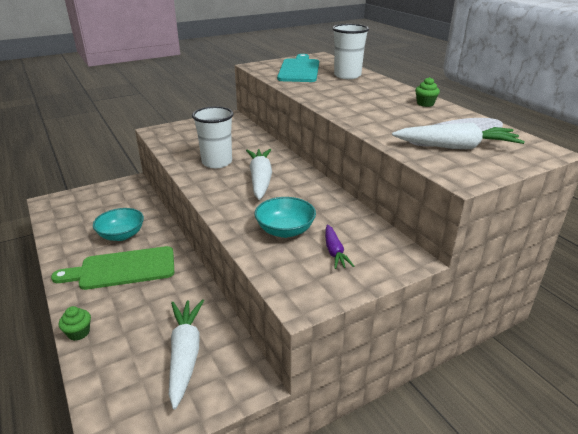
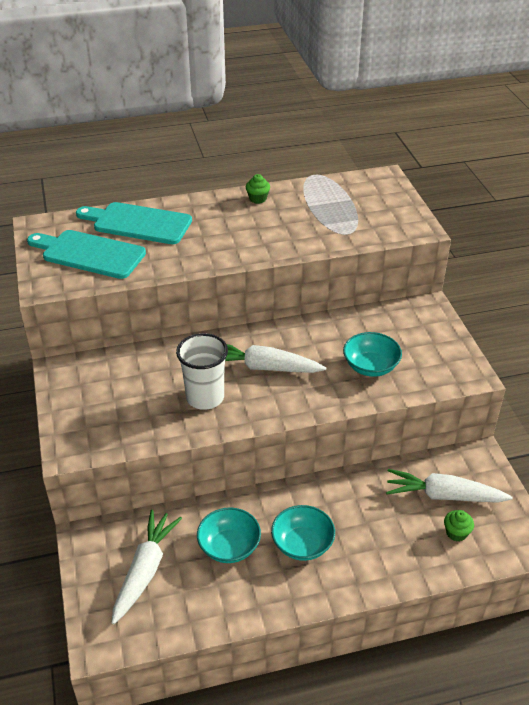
camera: 75 degrees left, 10 degrees up
(78, 333) = (401, 579): green cupcake -> green cupcake (456, 533)
(122, 269) = (302, 544): green cutting board -> turquoise bowl
(334, 252) = (410, 343): purple carrot -> none
(347, 76) = (138, 223): white cup -> turquoise cutting board
(456, 147) = (364, 214): white carrot -> white carrot (145, 570)

